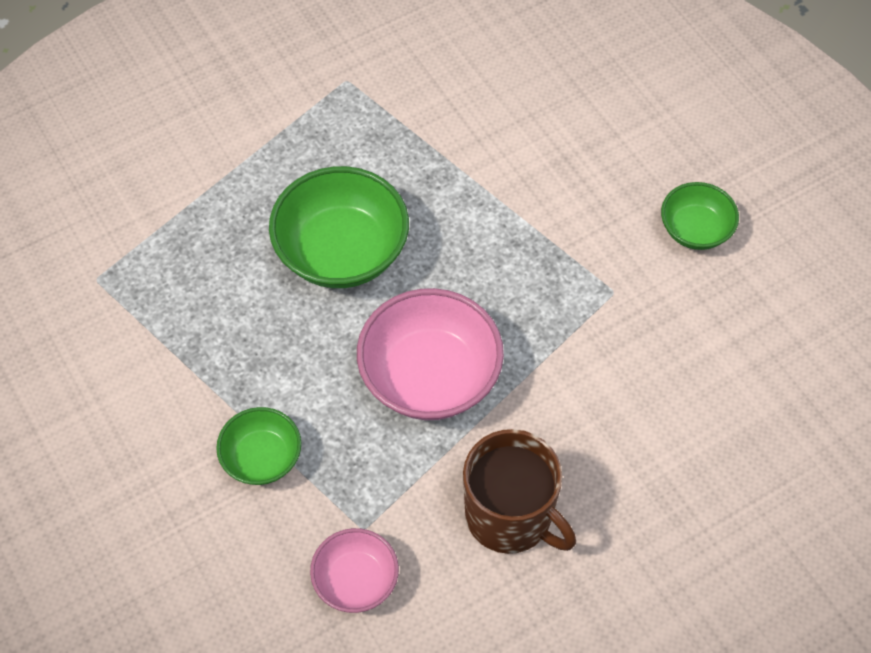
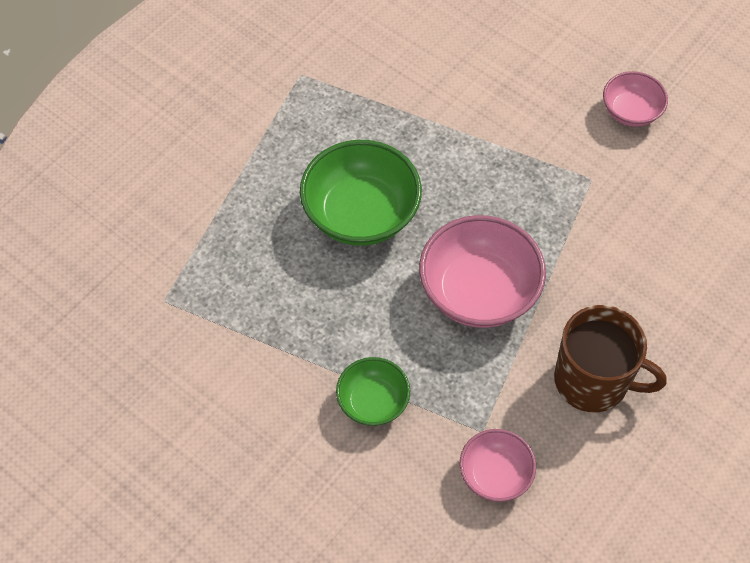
camera: 20 degrees left, 0 degrees up
(695, 230) = (631, 111): green bowl -> pink bowl

